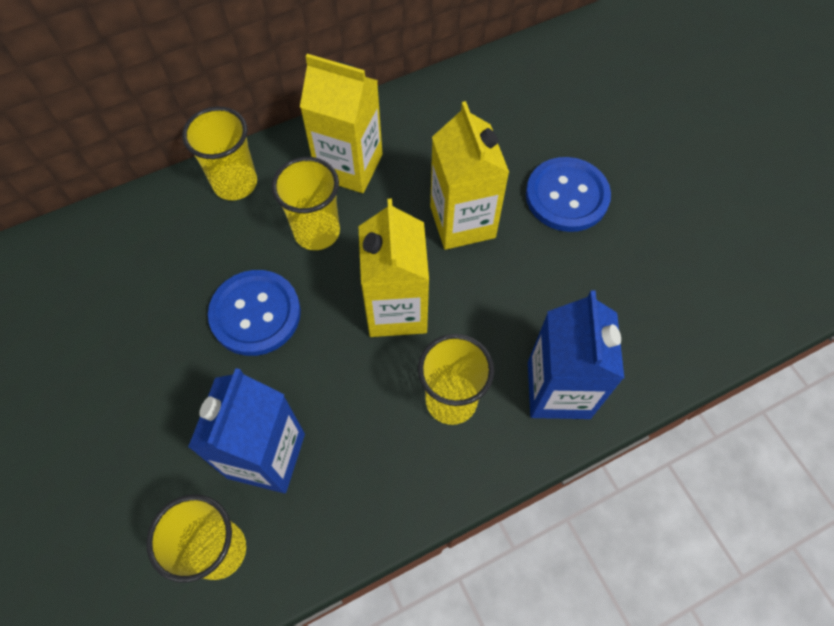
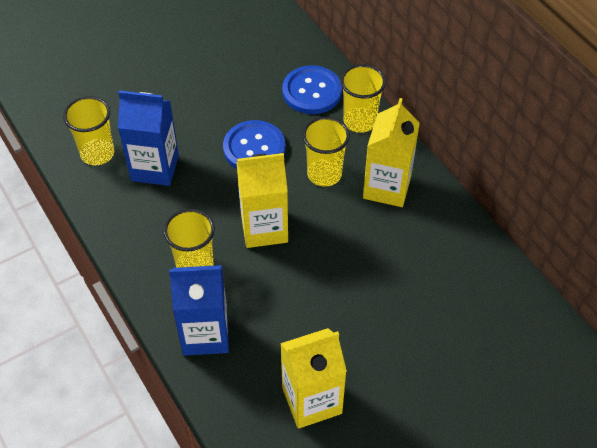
camera: 85 degrees right, 10 degrees down
(462, 222) = (345, 265): yellow carton -> yellow carton (312, 400)
(567, 196) = (382, 340): blue button -> blue button (312, 91)

